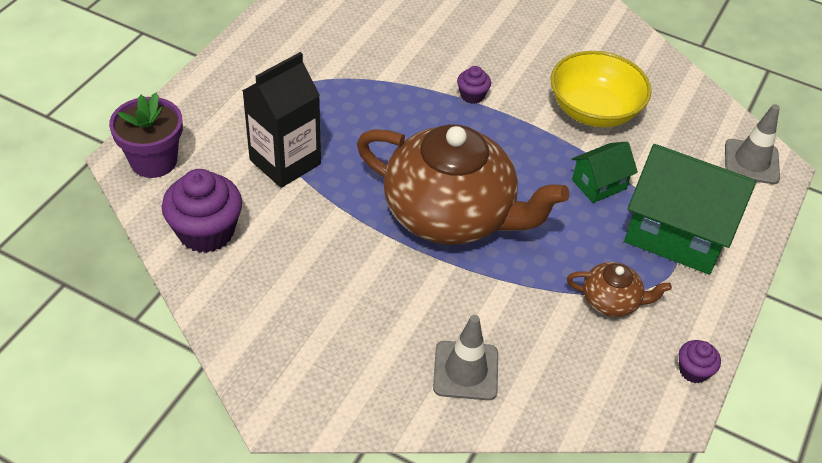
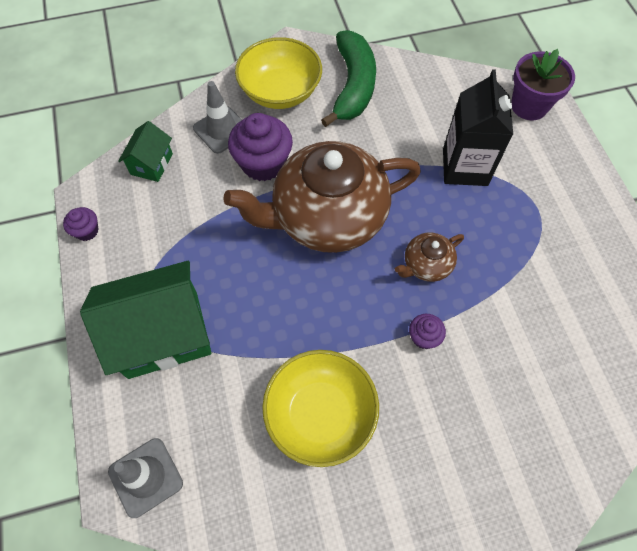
camera: 140 degrees right, 15 degrees up
(206, 232) = (441, 93): purple cupcake -> purple cupcake (263, 163)
(277, 308) = (353, 86): none -> green banana
(357, 364) = (280, 91): none -> yellow bowl
(599, 184) = (253, 332): green house -> green house (151, 164)
(611, 301) = (171, 238): brown teapot -> brown teapot (426, 265)

